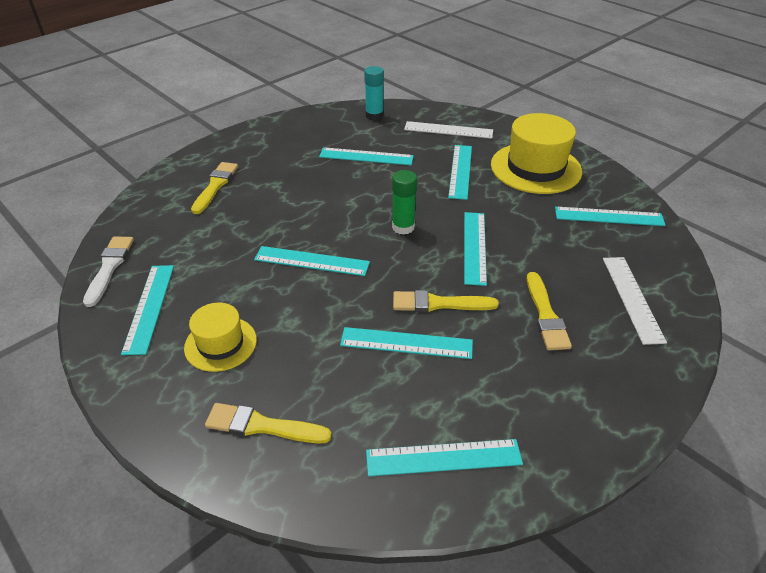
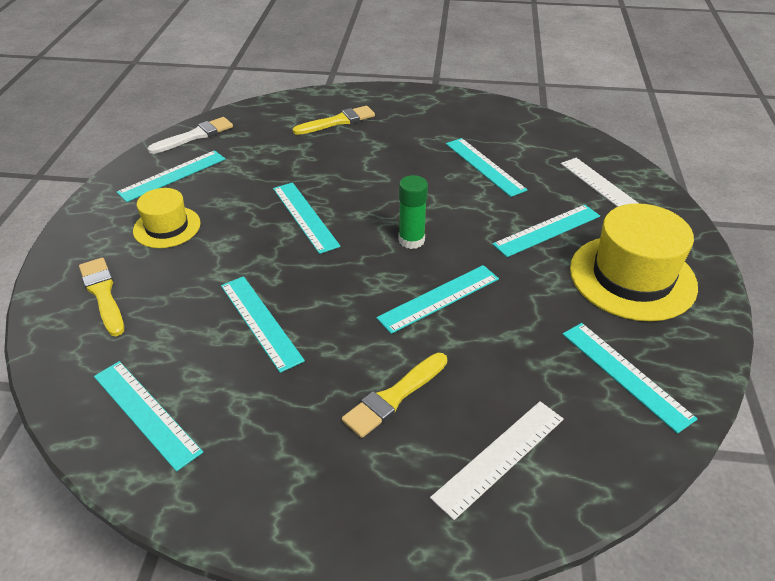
camera: 50 degrees right, 0 degrees up
(374, 115) = (555, 136): turquoise glue stick -> none
(439, 303) = (331, 315): yellow brush -> none

